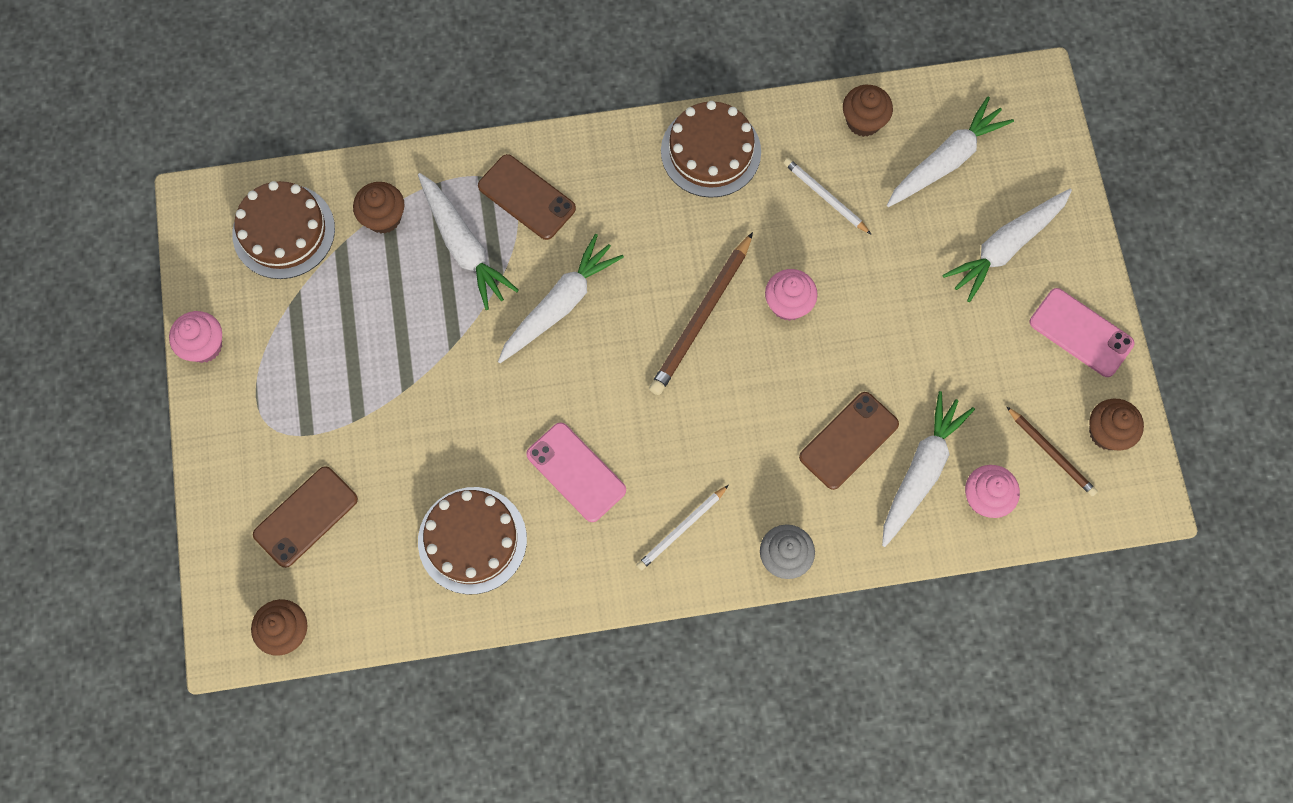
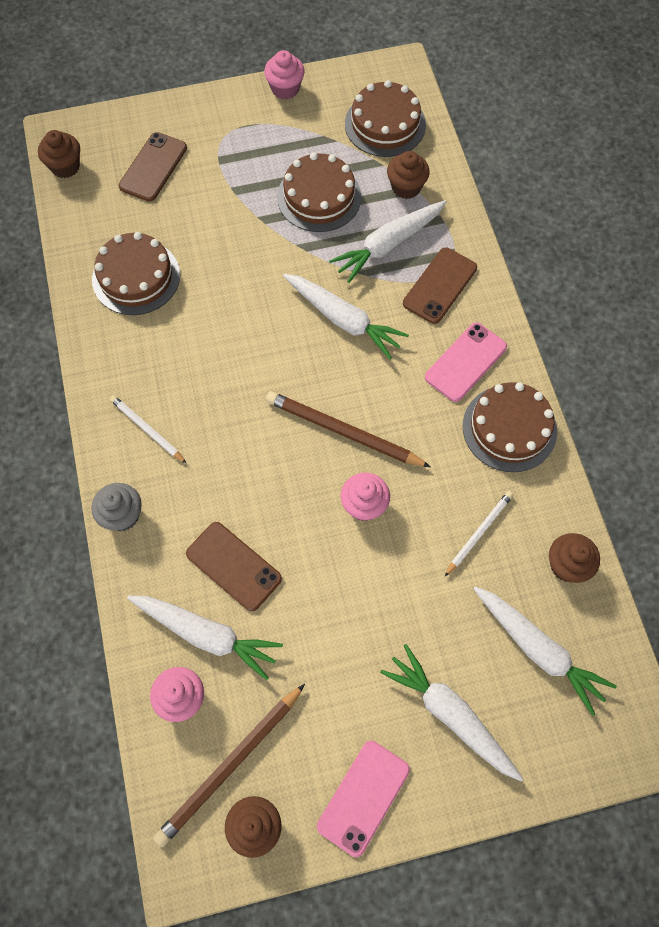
camera: 85 degrees right, 5 degrees down
(305, 516) = (153, 167): brown phone -> brown phone turned 75 degrees clockwise
(383, 318) = (319, 197): none -> brown cake
(576, 472) = (195, 345): pink phone -> pink phone (466, 362)
(1051, 452) = (231, 765): brown pencil -> brown pencil, size x1.66

